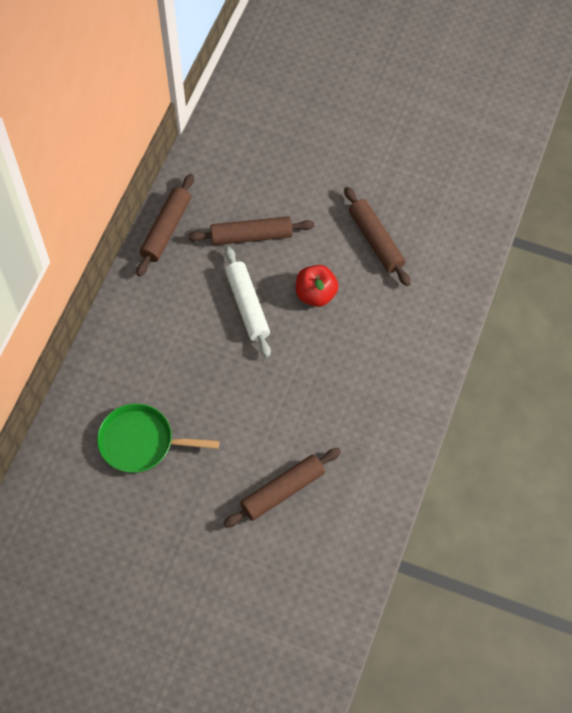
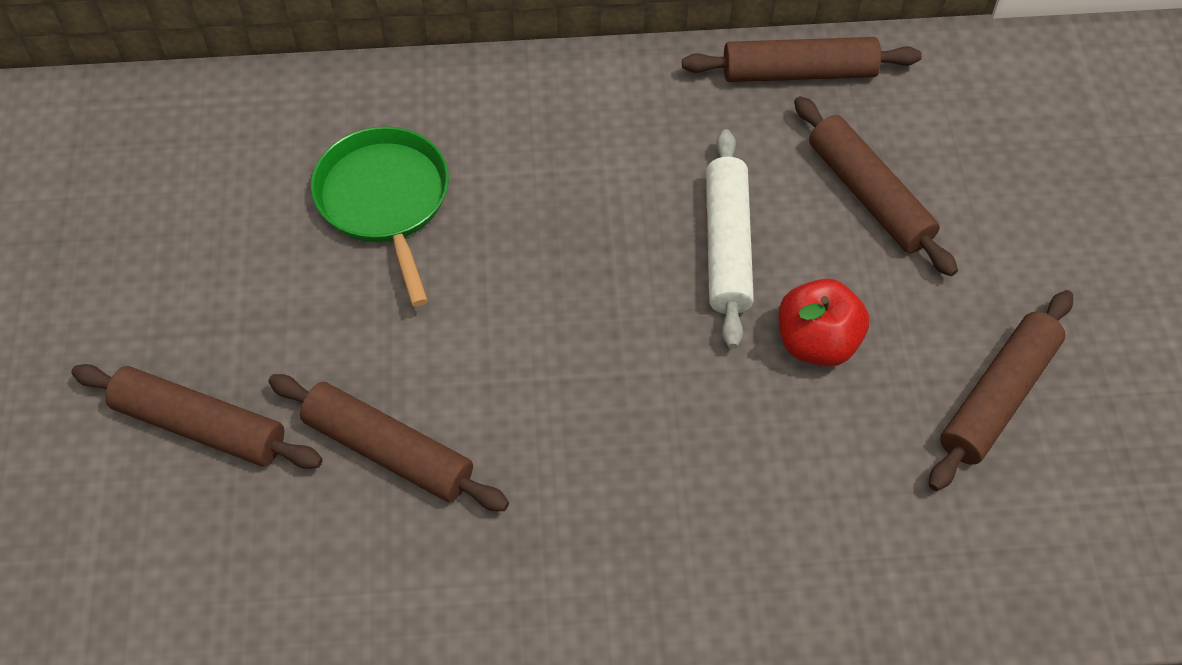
camera: 65 degrees right, 5 degrees down
(228, 569) = (200, 426): none -> brown rolling pin
(247, 306) = (727, 246): white rolling pin -> white rolling pin turned 45 degrees counterclockwise

